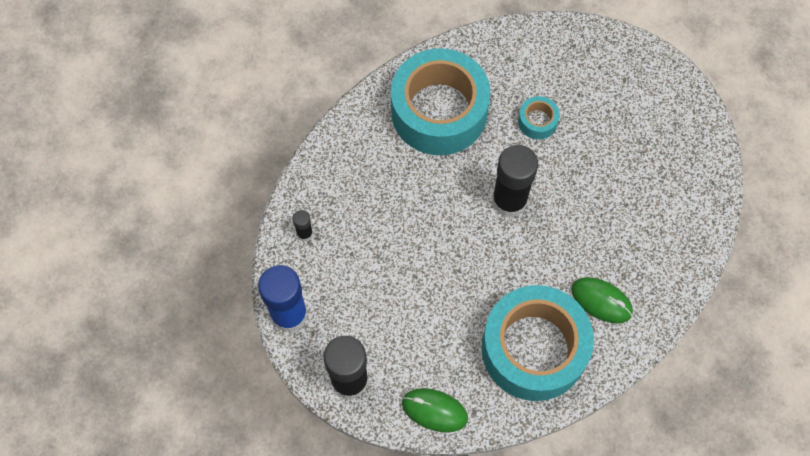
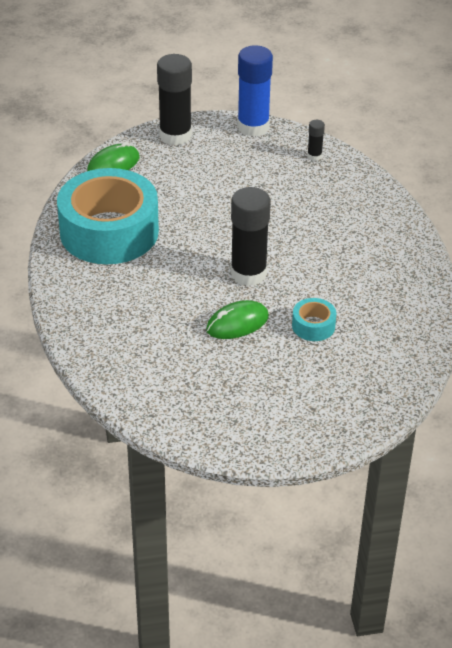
camera: 120 degrees right, 25 degrees down
(439, 111) = (372, 269): turquoise tape -> none
(601, 301) = (111, 286): green mouse -> green mouse (237, 323)

